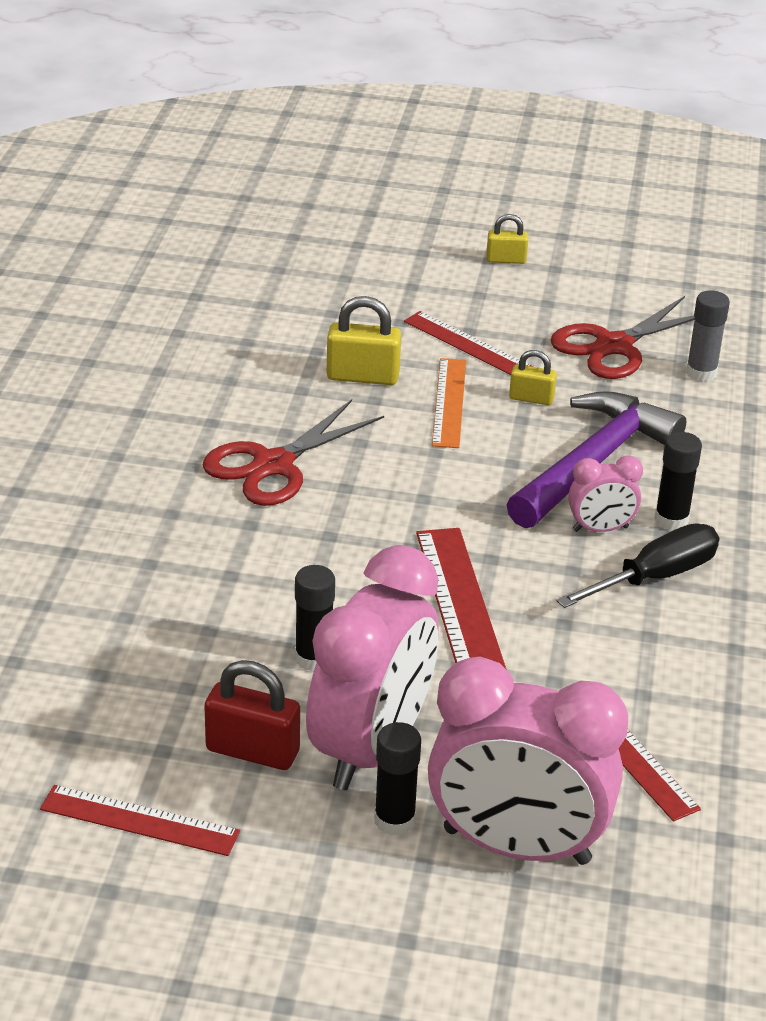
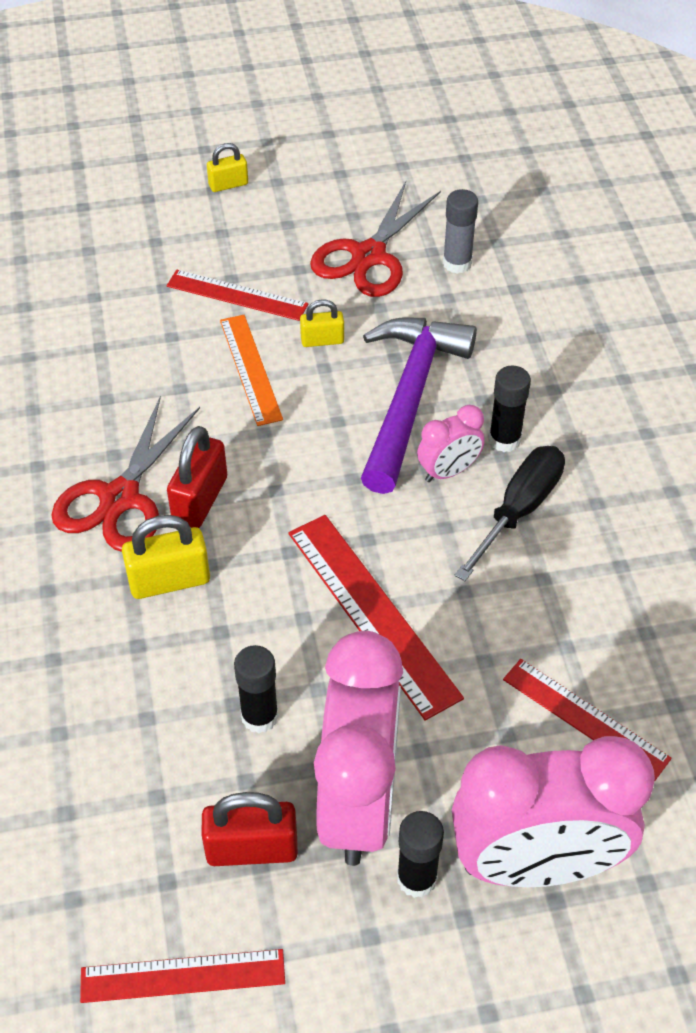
camera: 20 degrees left, 15 degrees up
(347, 486) = (200, 500): none -> red padlock
(363, 376) = (157, 364): yellow padlock -> yellow padlock (169, 580)

